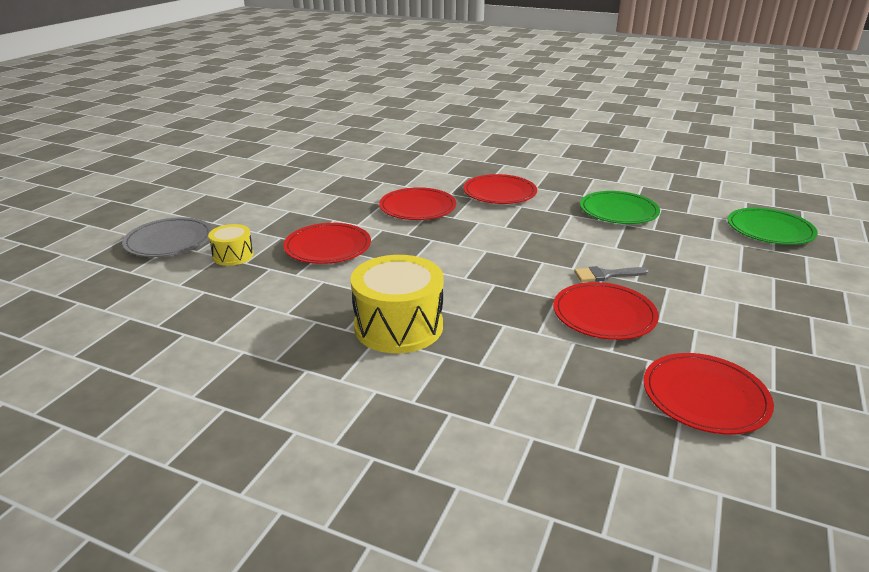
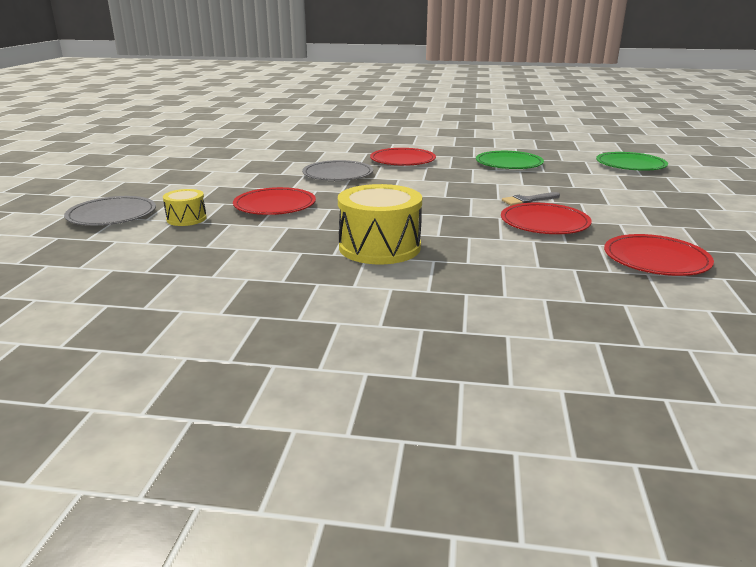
camera: 15 degrees left, 5 degrees down
(417, 207) = (338, 174): red plate -> grey plate

